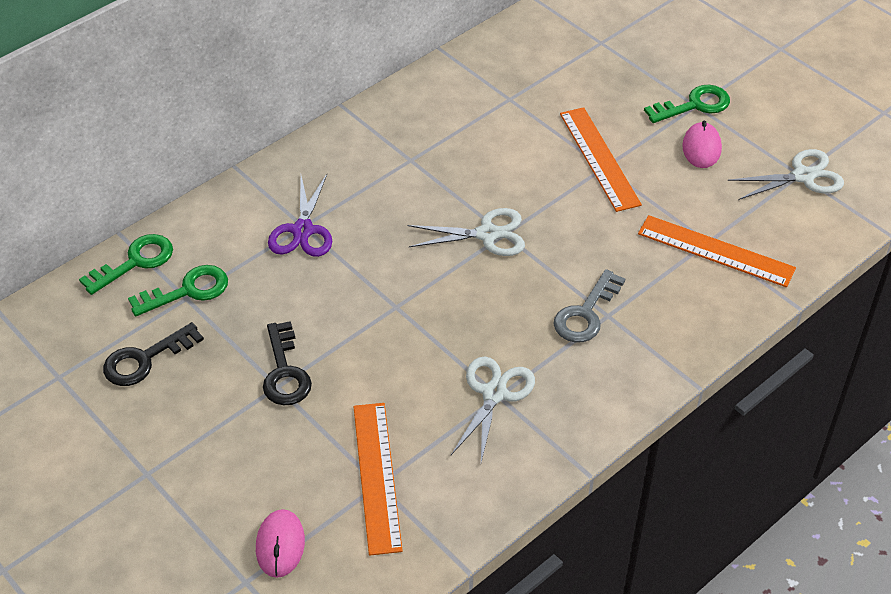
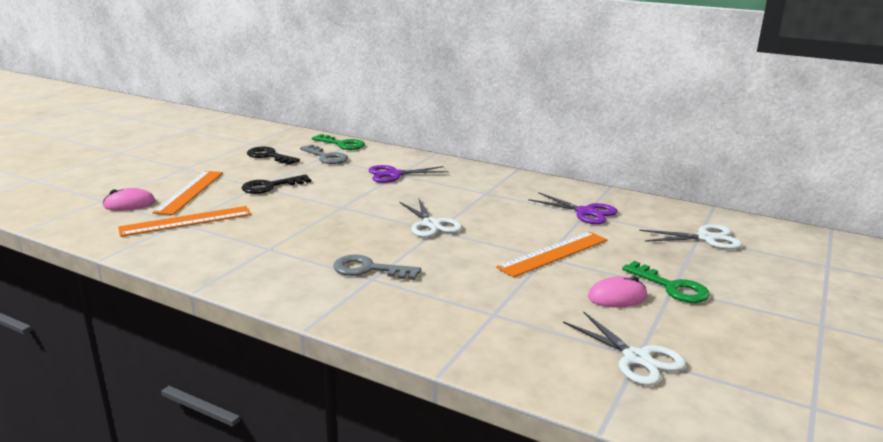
camera: 70 degrees right, 25 degrees down
(187, 291) = (326, 157): green key -> grey key
(494, 393) = (270, 247): white scissors -> white scissors (706, 238)
(506, 96) = (585, 212): none -> purple scissors
(716, 251) = (484, 319): orange ruler -> orange ruler (190, 192)

